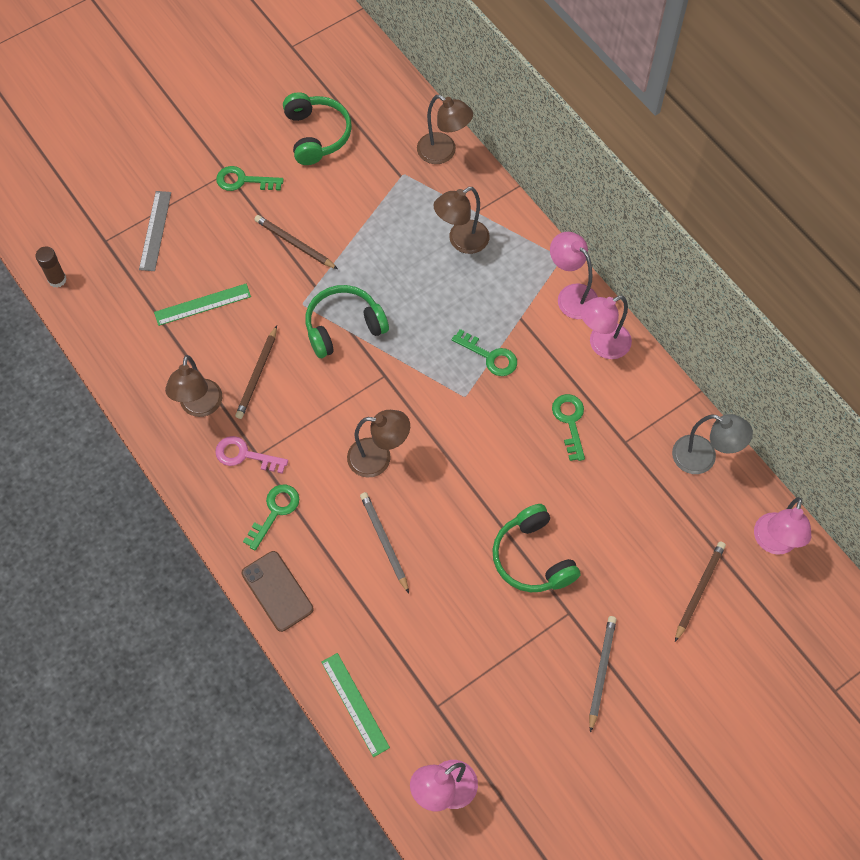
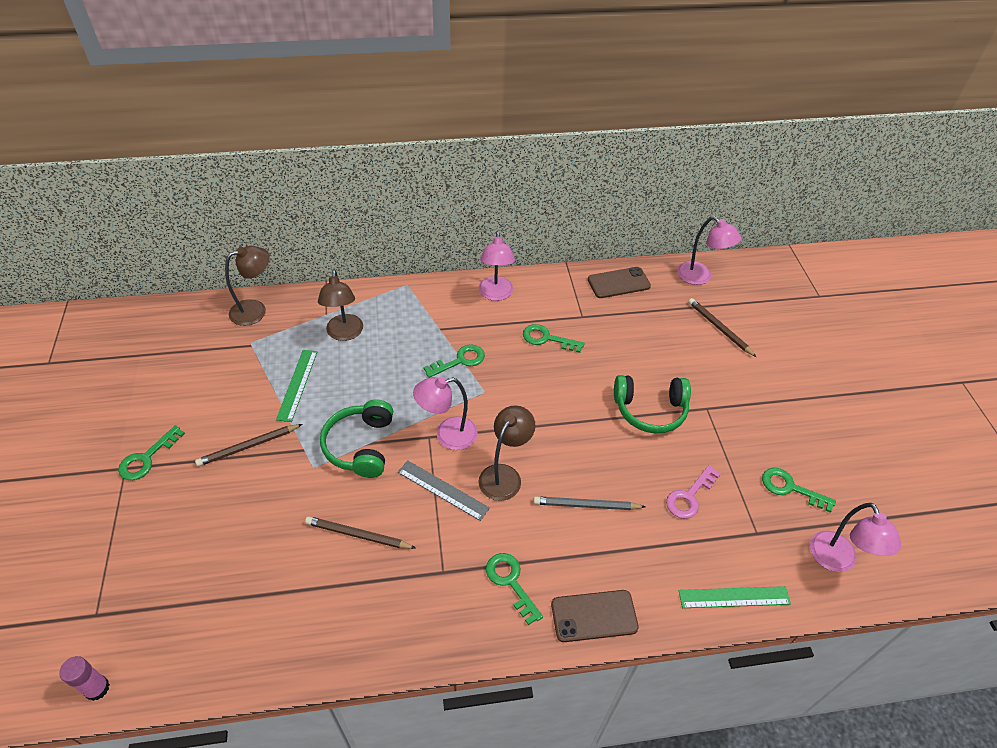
camera: 65 degrees left, 15 degrees down
(57, 279) = (97, 688): brown glue stick -> pink glue stick
(155, 230) = (129, 559): grey ruler -> grey ruler (443, 490)
(200, 407) = (358, 602): brown lamp -> none
(202, 304) = (248, 551): green ruler -> green ruler (297, 384)
(244, 455) = (436, 583): pink key -> pink key (689, 496)
(257, 374) = (358, 535): brown pencil -> brown pencil turned 150 degrees clockwise
(316, 135) = (155, 383): green headphones -> none
(509, 725) = (790, 488): none -> green key
(571, 295) = (442, 293): pink lamp -> pink lamp (447, 435)
(601, 672) = (763, 410): grey pencil -> none
(703, 458) = (618, 283): grey lamp -> brown phone

